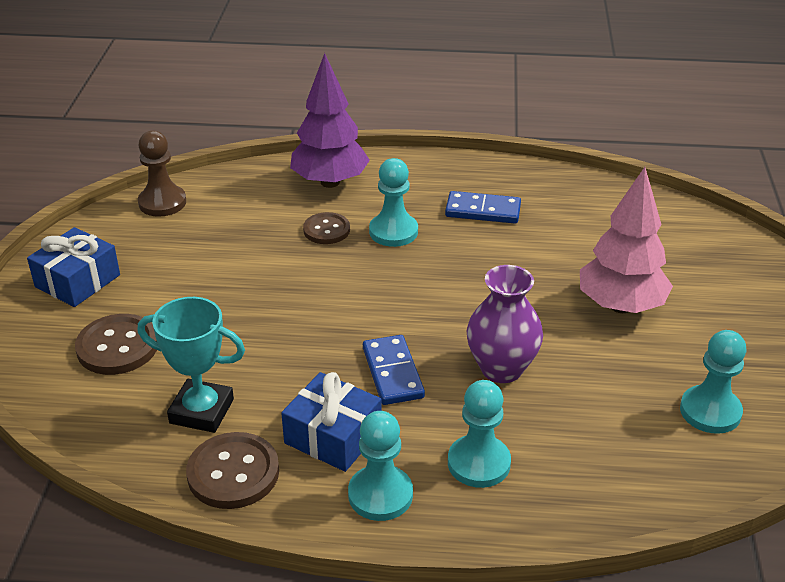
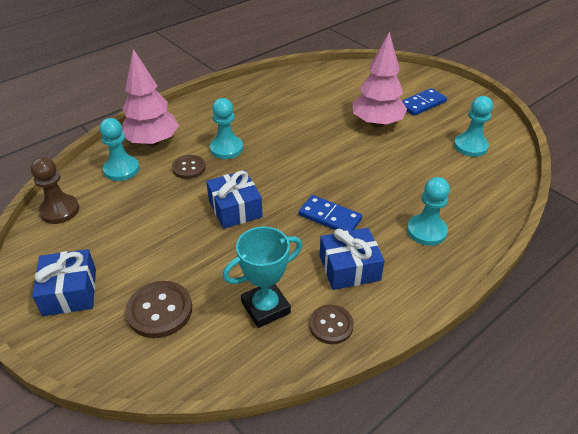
camera: 45 degrees left, 5 degrees up
(233, 473) = (331, 325): brown button -> brown button, size x0.66
(310, 300) = (235, 209): none -> blue gift
(330, 182) = (152, 142): purple tree -> pink tree
(380, 495) = (411, 278): turquoise pawn -> turquoise pawn (121, 169)
(483, 210) = (255, 114): blue domino -> blue domino (422, 104)
(501, 369) = (372, 182): purple vase -> none

